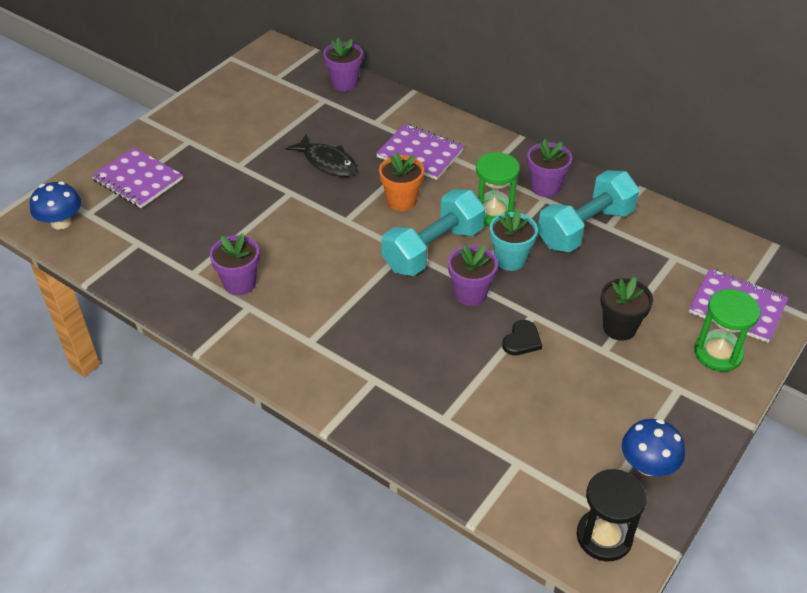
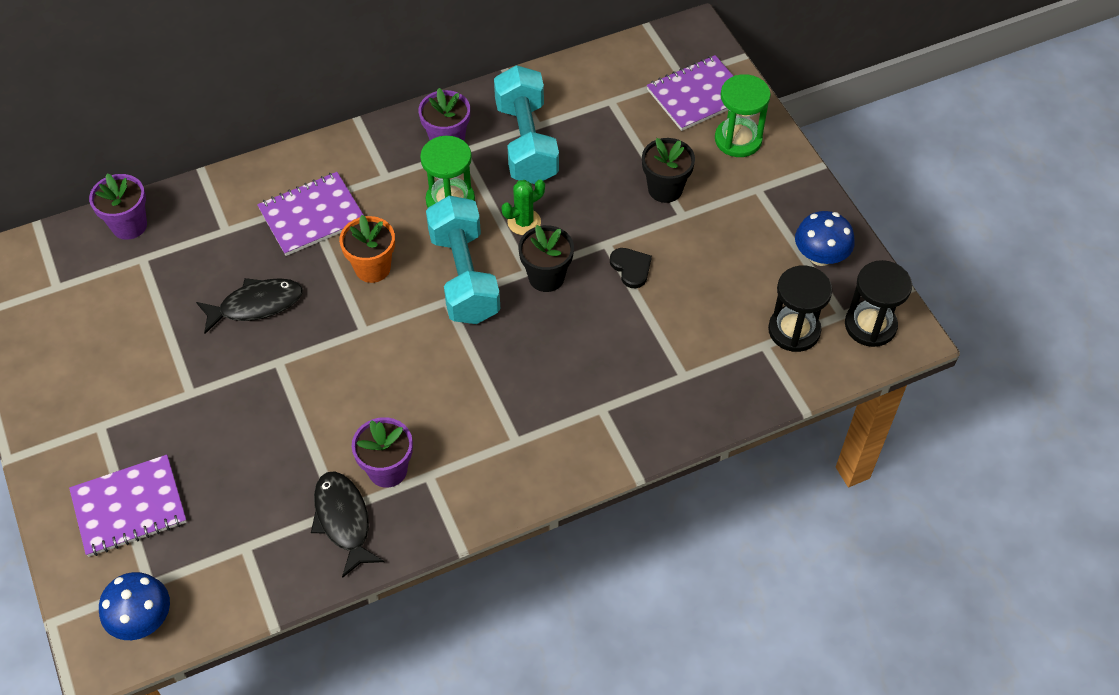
camera: 60 degrees left, 10 degrees up
(185, 280) = (343, 520): none -> black fish
(470, 294) = (546, 277): purple flower pot -> black flower pot
(510, 259) = (524, 222): turquoise flower pot -> green cactus
(550, 478) = (794, 330): none -> black hourglass

